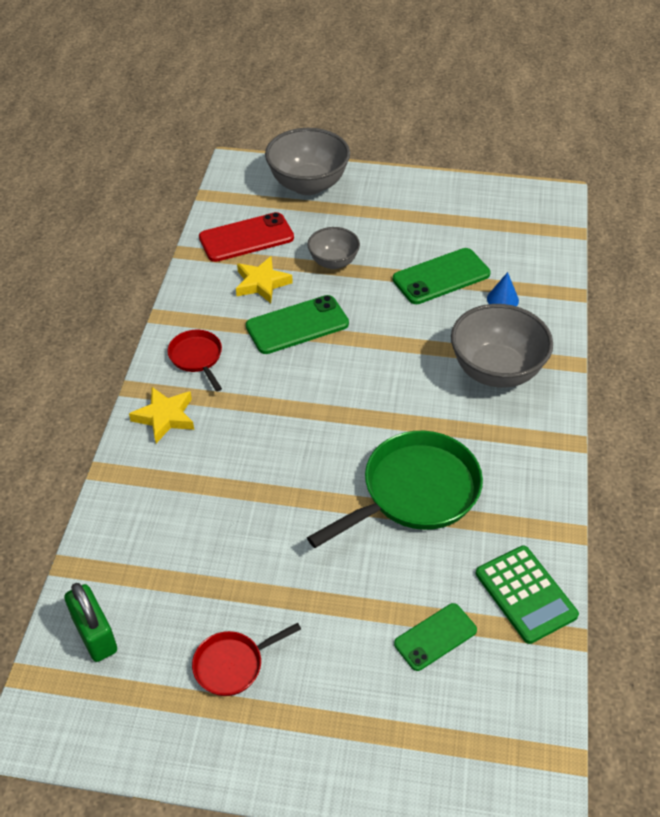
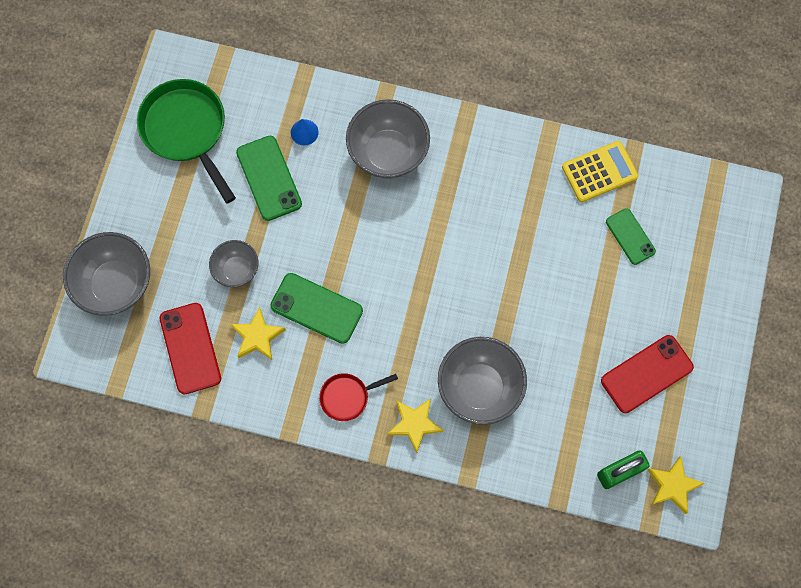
camera: 85 degrees left, 25 degrees up
(70, 703) = (672, 486): none -> yellow star
(209, 475) = (479, 387): none -> grey bowl
(232, 665) = (646, 374): red pan -> red phone
(297, 325) = (316, 308): green phone -> green phone turned 45 degrees counterclockwise
(414, 492) = (507, 233): green pan -> green pan (186, 130)
(525, 594) = (599, 172): green calculator -> yellow calculator

